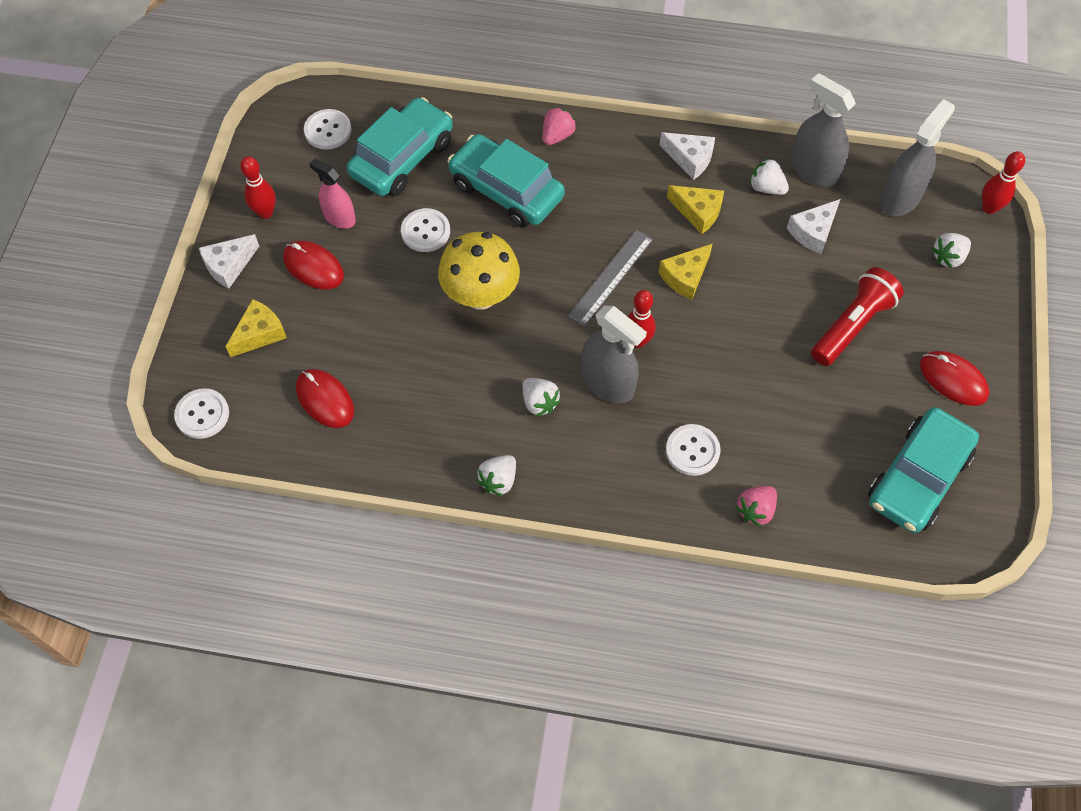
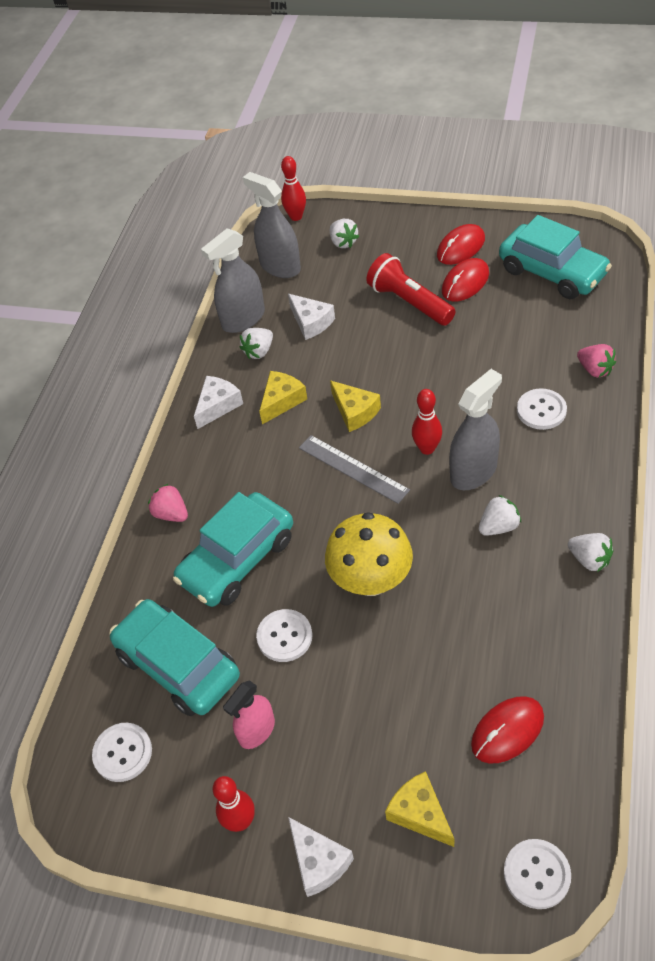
camera: 80 degrees left, 10 degrees down
(313, 267) = (326, 756): red mouse -> red mouse (465, 282)

